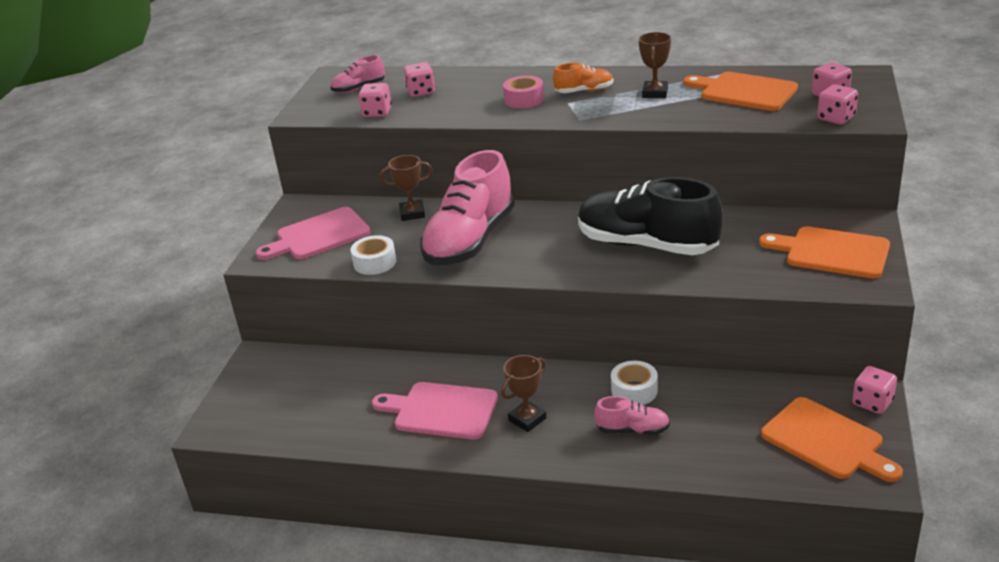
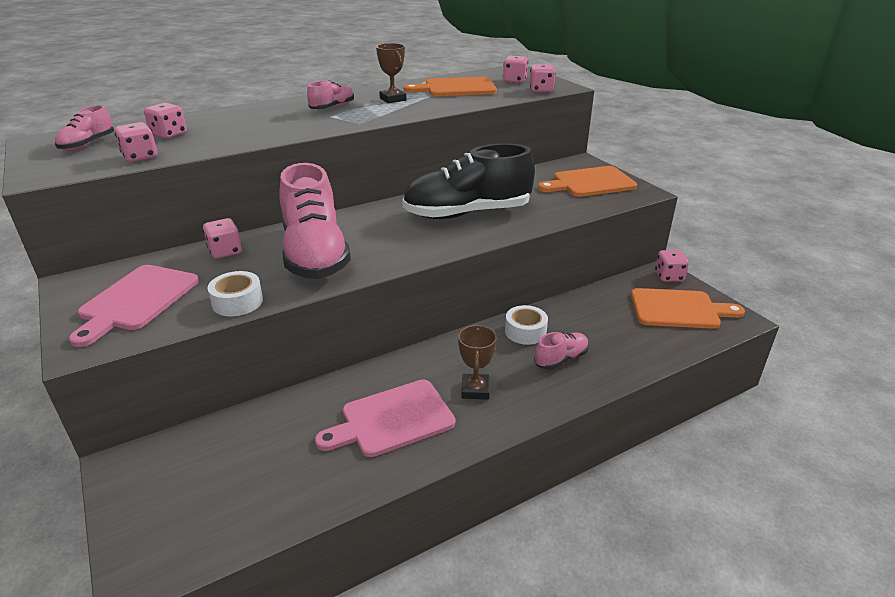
camera: 45 degrees left, 0 degrees up
(412, 213) = (225, 251): brown trophy -> pink dice
(524, 99) = (286, 121): pink tape -> none
(584, 91) = (332, 108): orange shoe -> pink shoe

